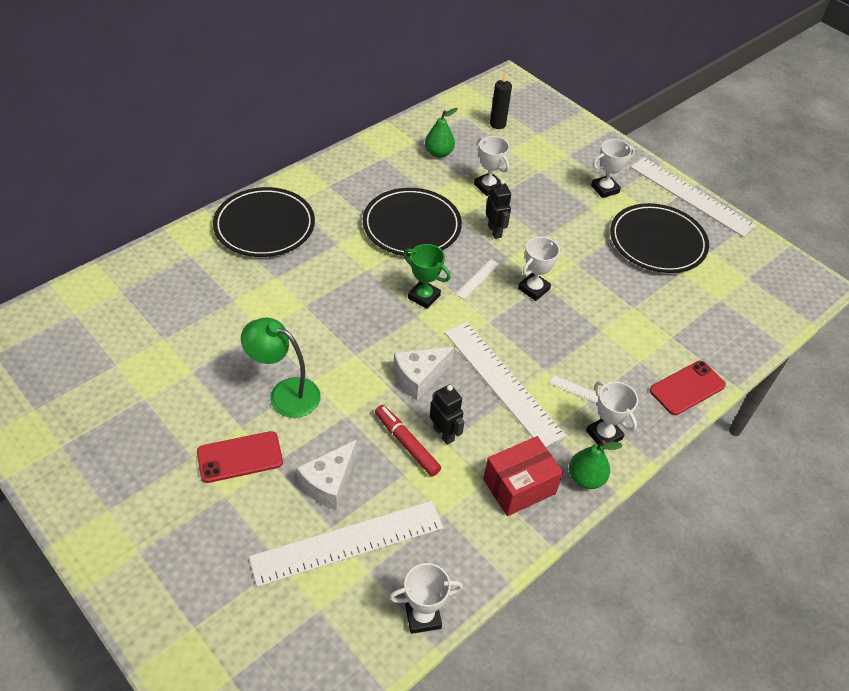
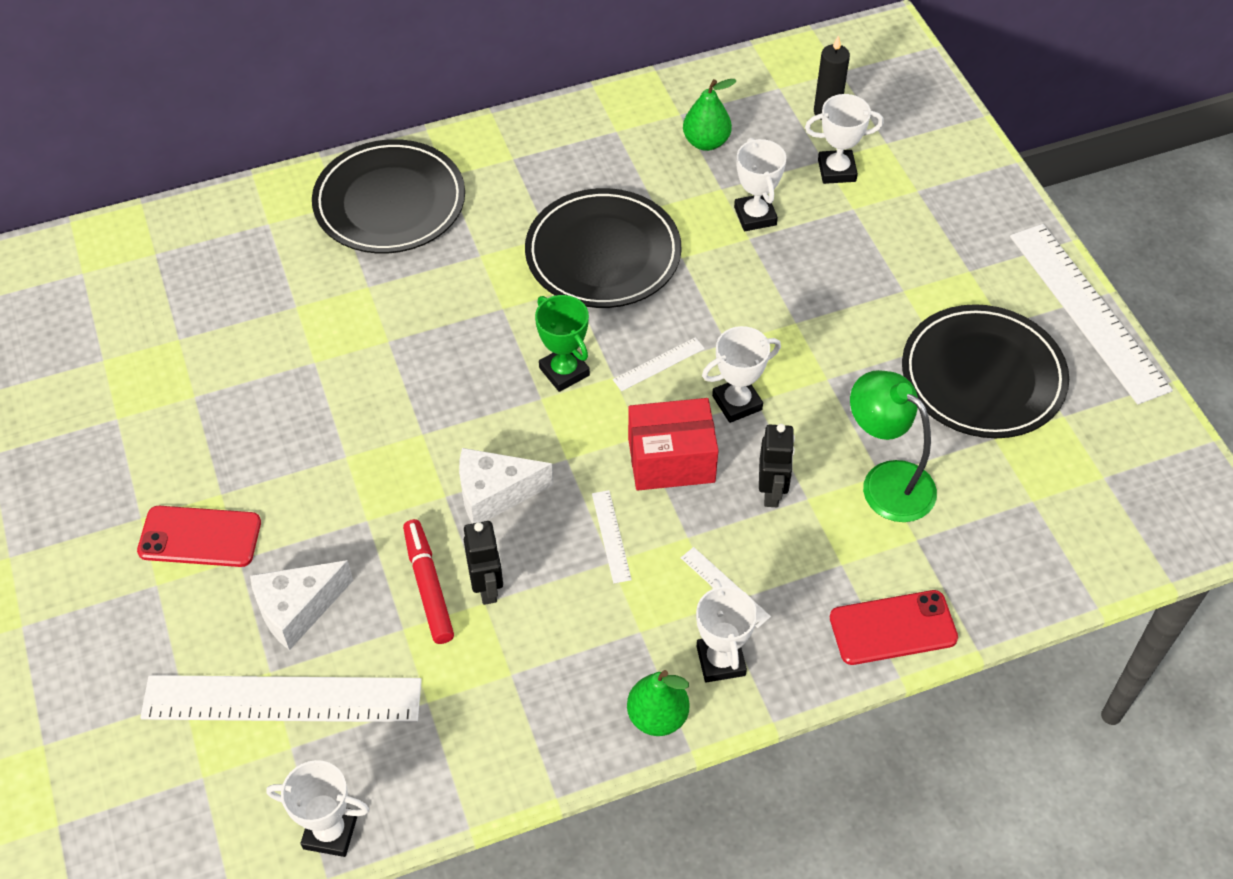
camera: 25 degrees right, 5 degrees up
(285, 393) = (300, 464): green lamp -> green lamp (886, 481)
(495, 231) = (726, 293): black robot -> black robot (772, 492)
(502, 382) = (611, 536): white ruler -> white ruler, size x0.41
(519, 486) = (554, 697): red box -> red box (671, 460)
(605, 189) = (945, 264): white trophy -> white trophy (836, 170)

